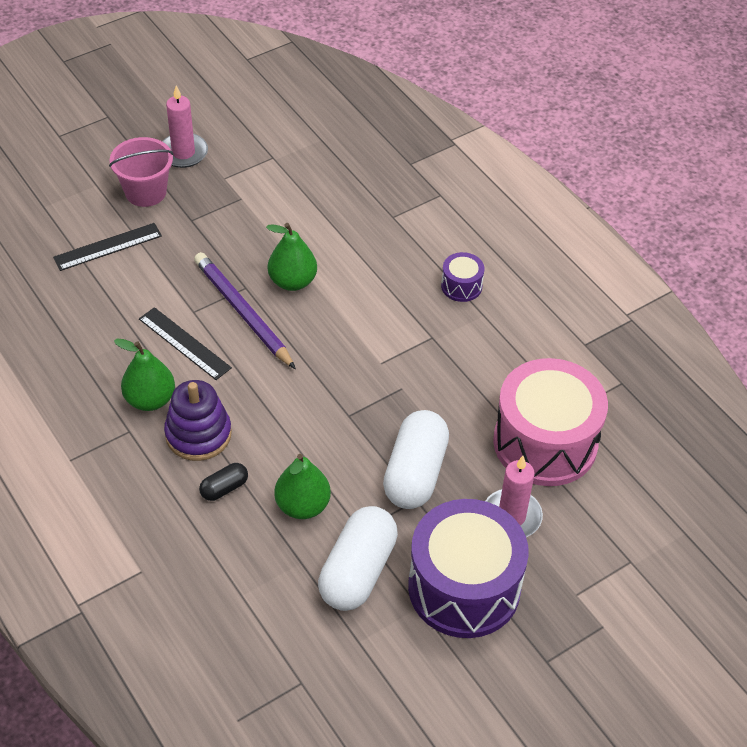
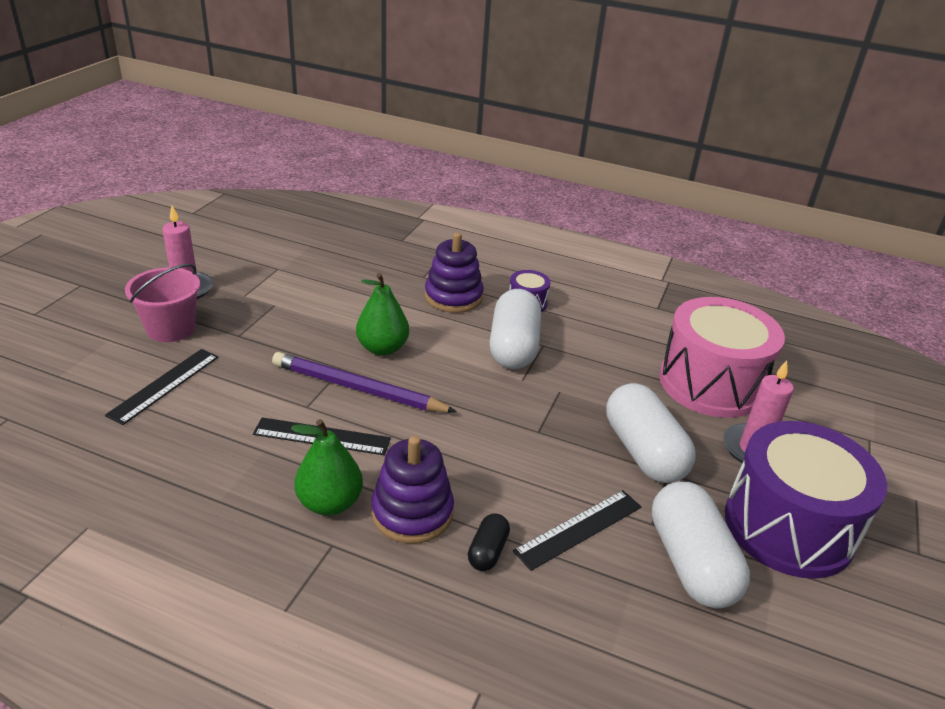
camera: 35 degrees left, 15 degrees down
(302, 505) = (579, 528): green pear -> black ruler
(399, 251) = (453, 297): none -> purple stacking toy
(404, 328) = (513, 347): none -> white capsule

